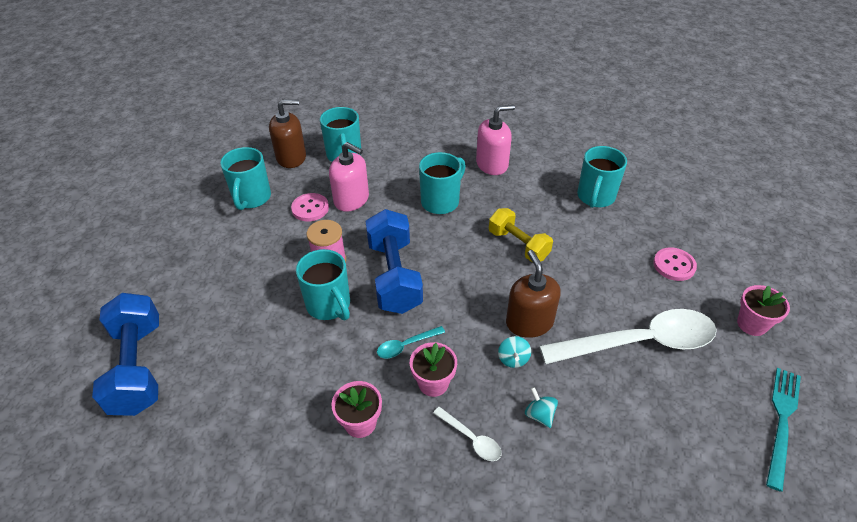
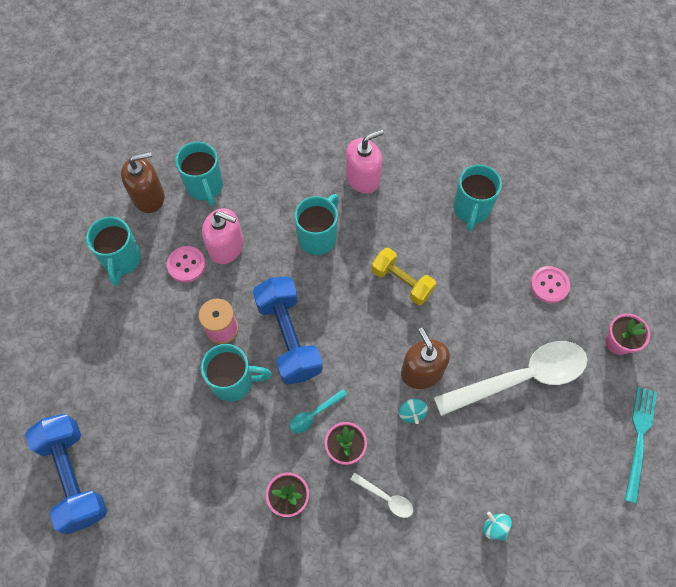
camera: 10 degrees left, 20 degrees up
(329, 305) = (234, 381): turquoise mug -> turquoise mug turned 45 degrees counterclockwise
(539, 414) = (440, 465): turquoise spinning top -> turquoise spinning top (495, 527)

